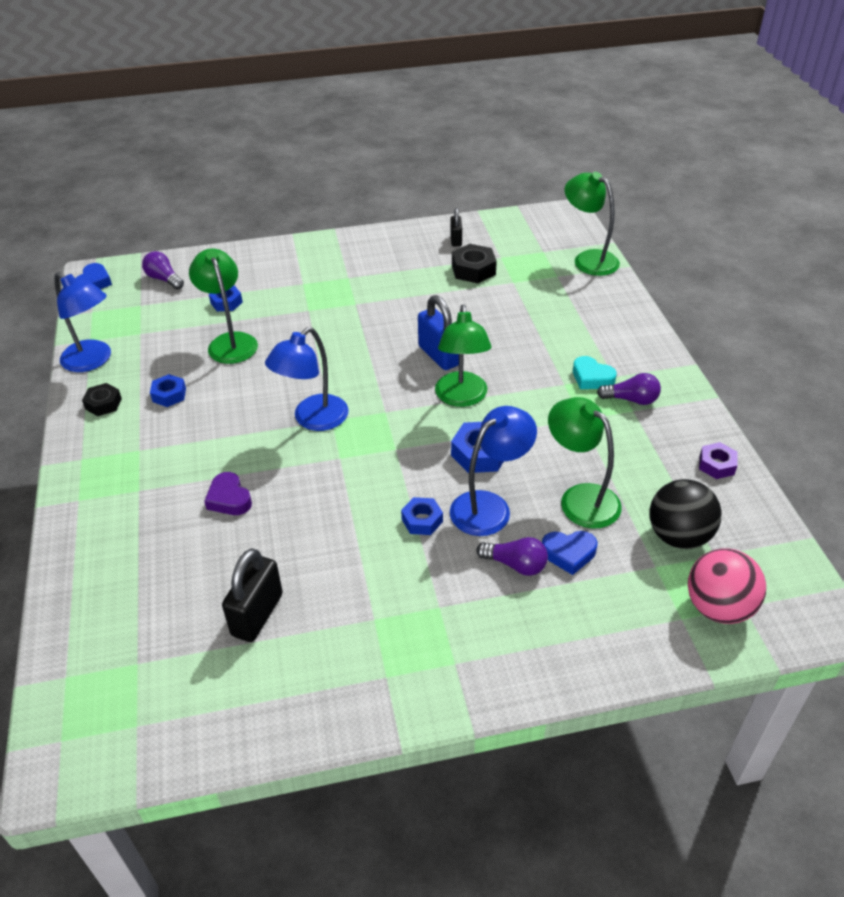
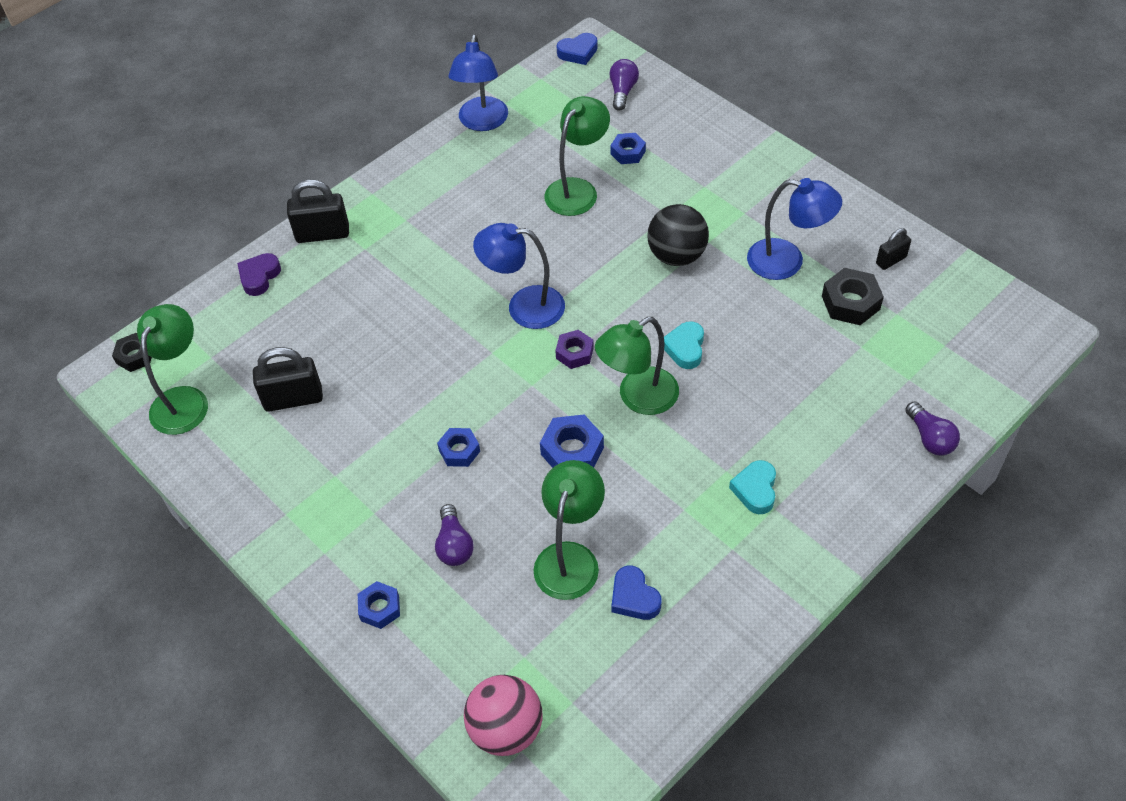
camera: 60 degrees right, 10 degrees up
(86, 512) = (322, 234): none -> black padlock
(103, 404) = (439, 163): black nut -> black nut (135, 356)
(169, 395) = (480, 195): blue nut -> blue nut (380, 608)
(229, 499) = (394, 309): purple heart -> purple heart (259, 277)
(439, 355) = (685, 348): blue padlock -> turquoise heart
(489, 506) = (510, 491): blue lamp -> blue lamp (787, 262)
(568, 554) = (493, 580): blue heart -> blue heart (634, 597)
(588, 259) = (969, 393): green lamp -> green lamp (184, 400)
(631, 399) = (748, 540): purple light bulb -> purple light bulb (930, 438)
(678, 536) = (576, 661): black ball -> black ball (676, 255)
(716, 465) = (703, 657): purple nut -> purple nut (574, 353)

